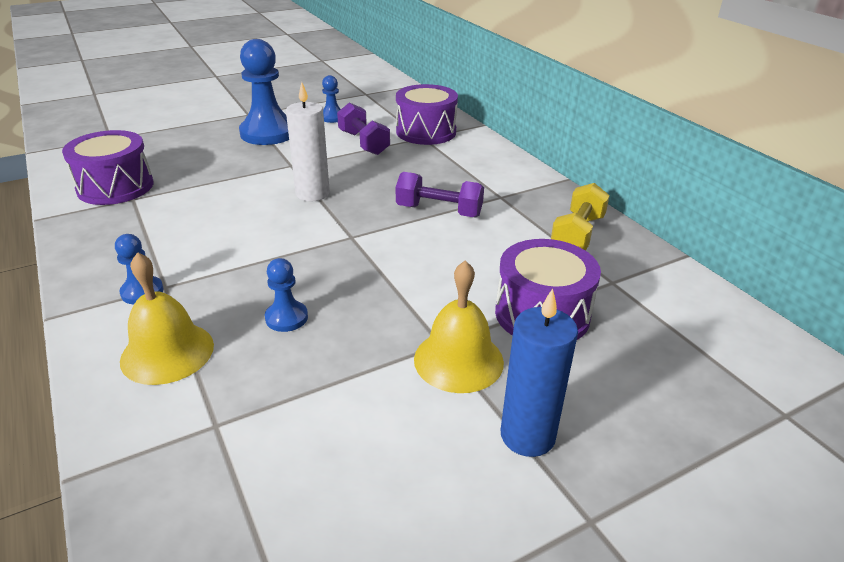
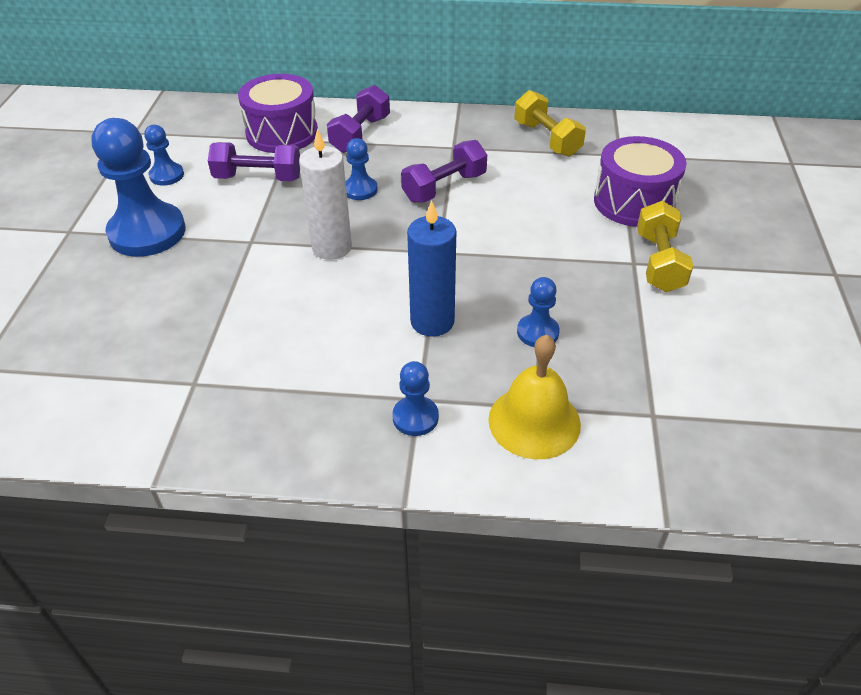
camera: 55 degrees left, 10 degrees up
(115, 187) = (144, 392): purple drum -> none
(393, 180) = (360, 190): none -> blue pawn
(458, 360) = (659, 262): yellow bell -> yellow dumbbell
(463, 157) = (360, 134): none -> purple dumbbell
(527, 435) = (754, 265): blue candle -> blue candle (432, 321)

